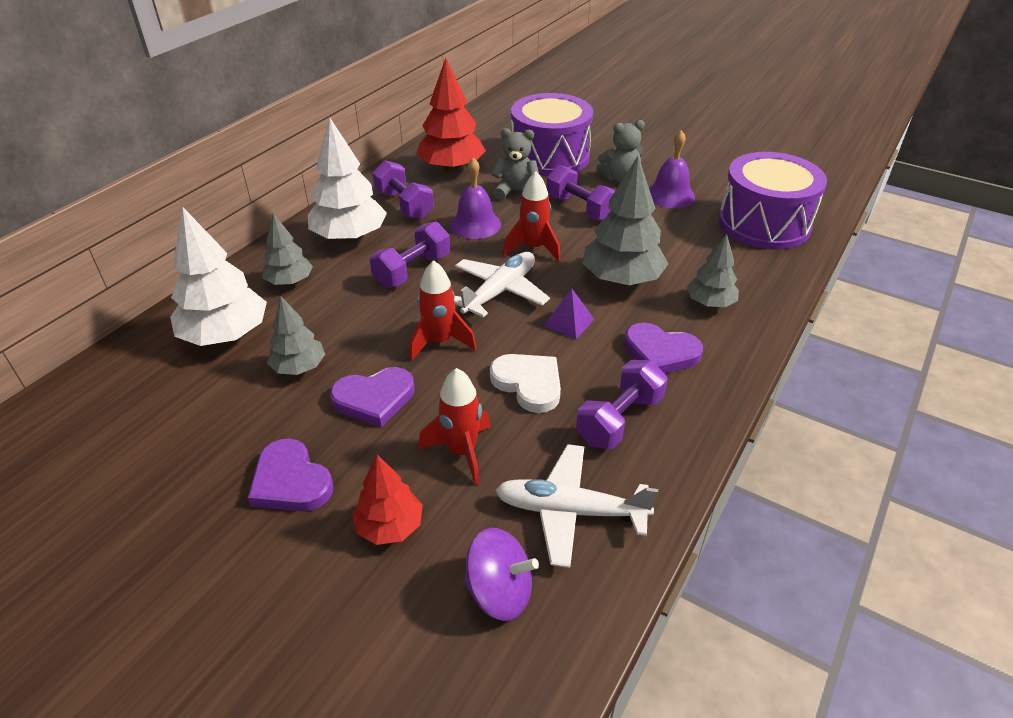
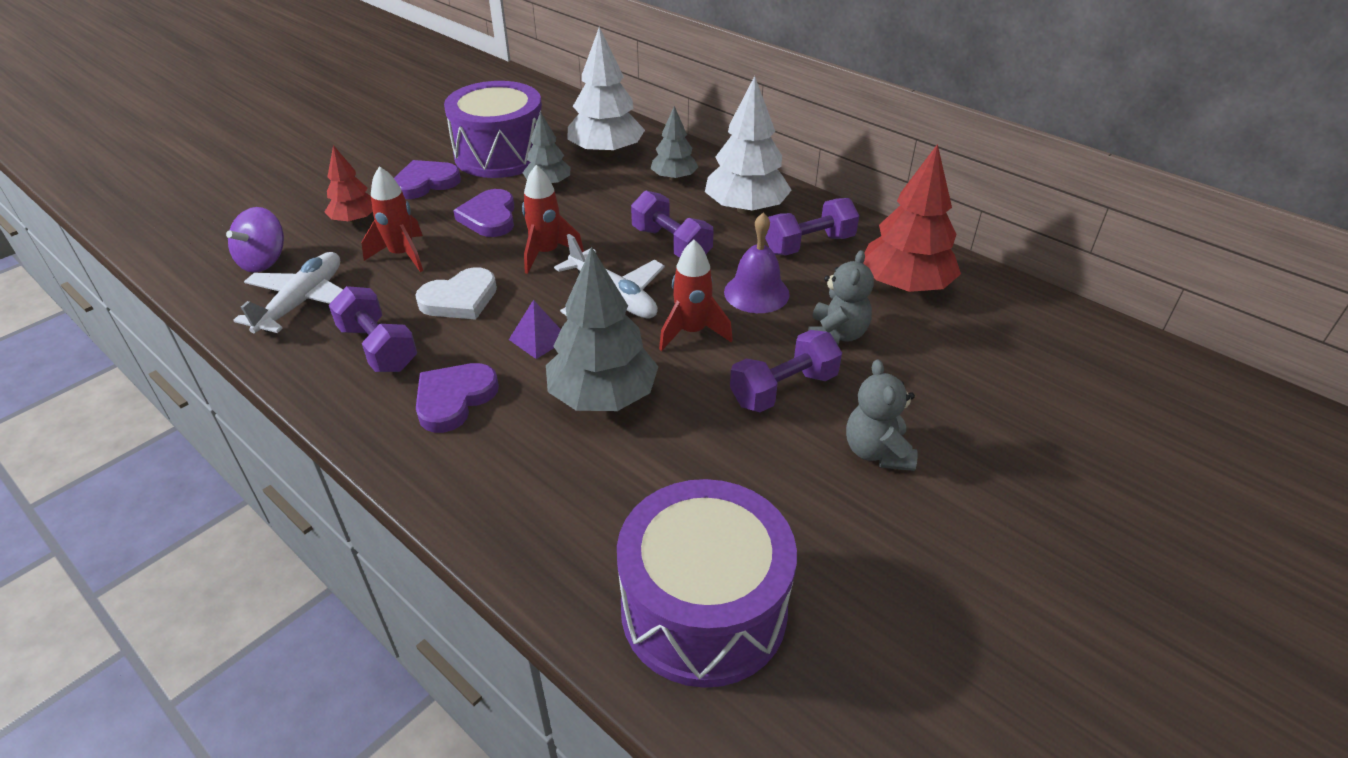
camera: 100 degrees right, 0 degrees up
(550, 156) = (948, 383): purple drum -> purple drum (500, 154)
(670, 195) = (815, 503): purple bell -> none
(710, 303) = (522, 469): grey tree -> none

